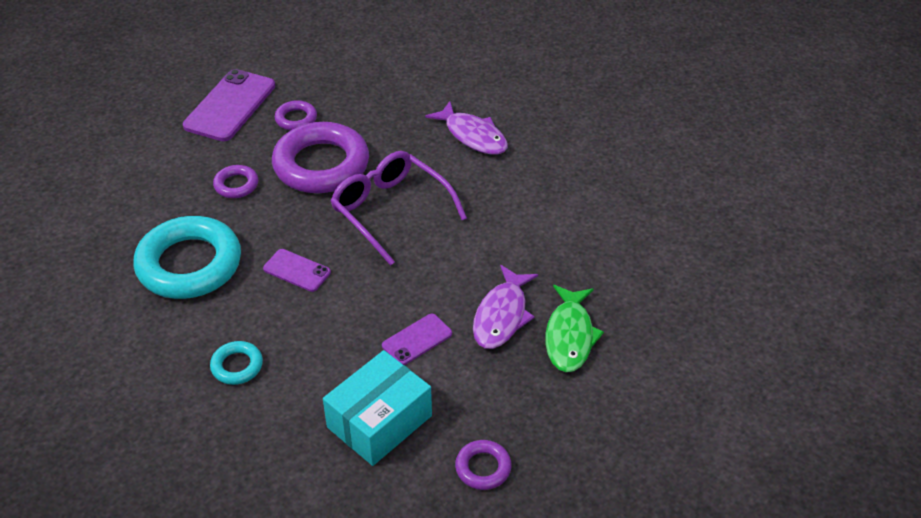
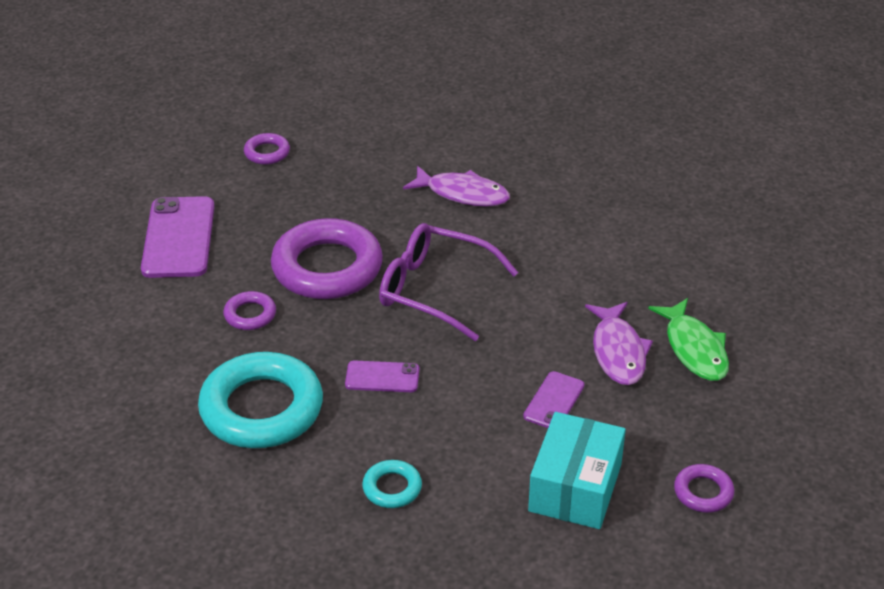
camera: 25 degrees left, 5 degrees down
(296, 119) = (263, 230): purple ring -> purple ring (267, 153)

